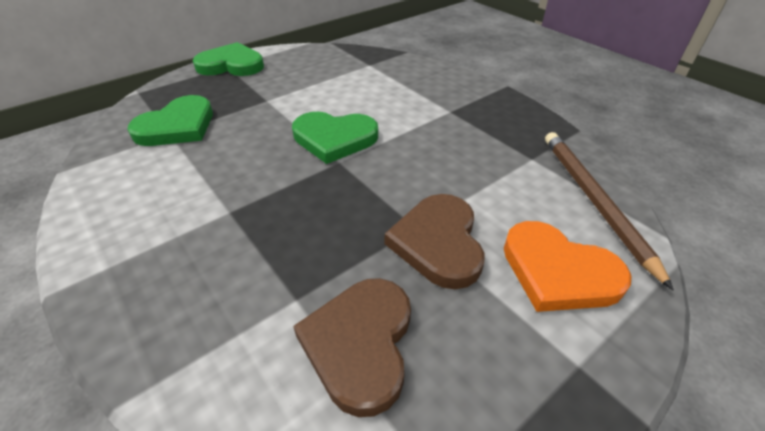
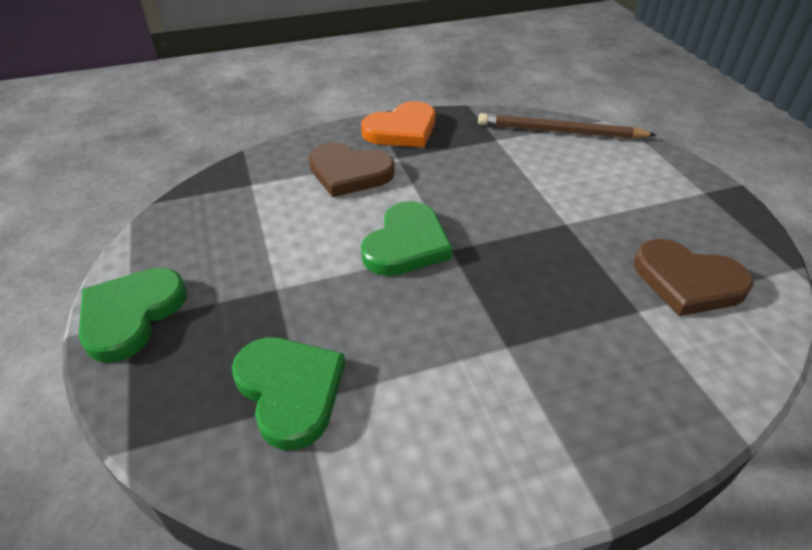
camera: 70 degrees left, 0 degrees up
(438, 243) = (588, 216): brown heart -> brown heart (349, 173)
(558, 271) = (628, 172): orange heart -> orange heart (402, 130)

